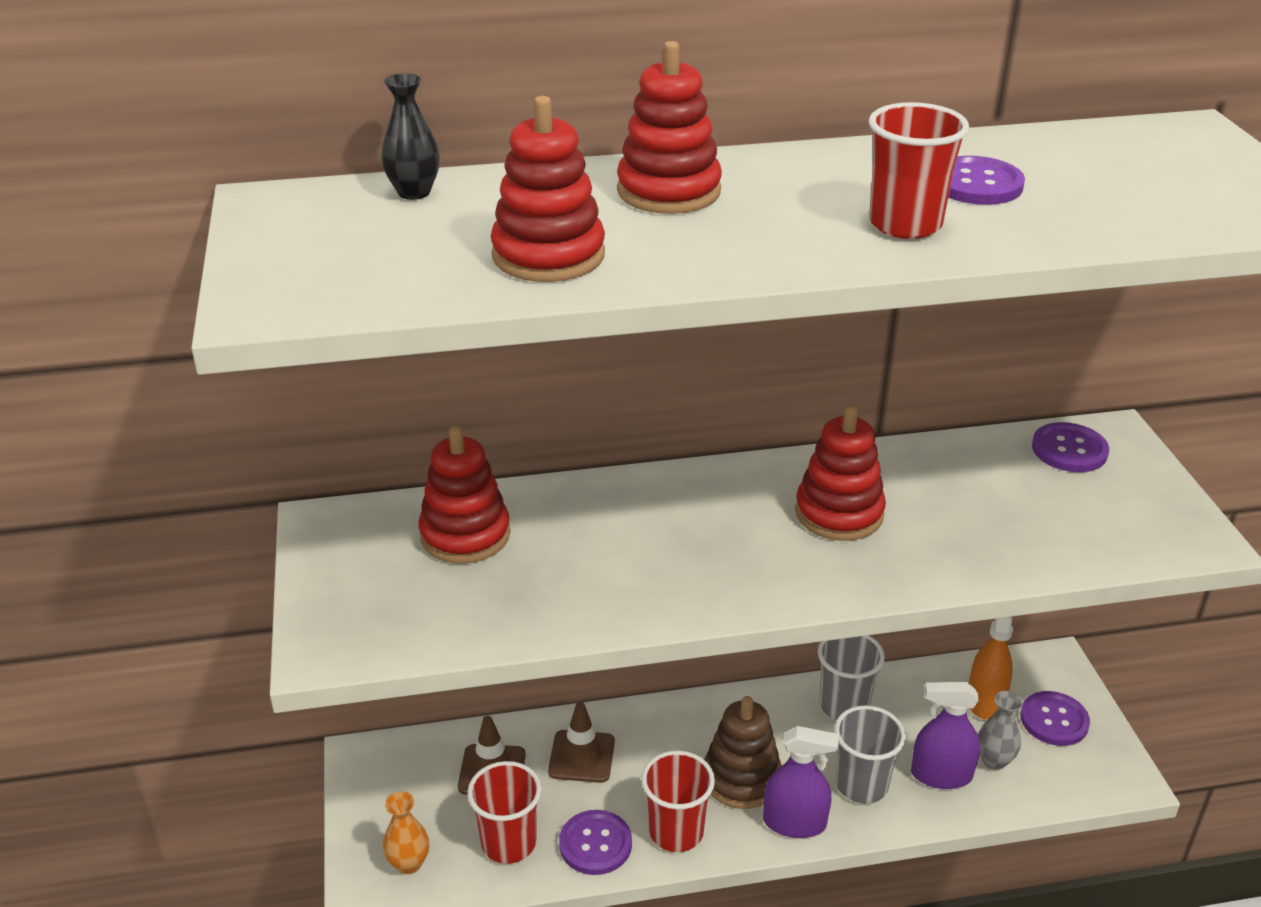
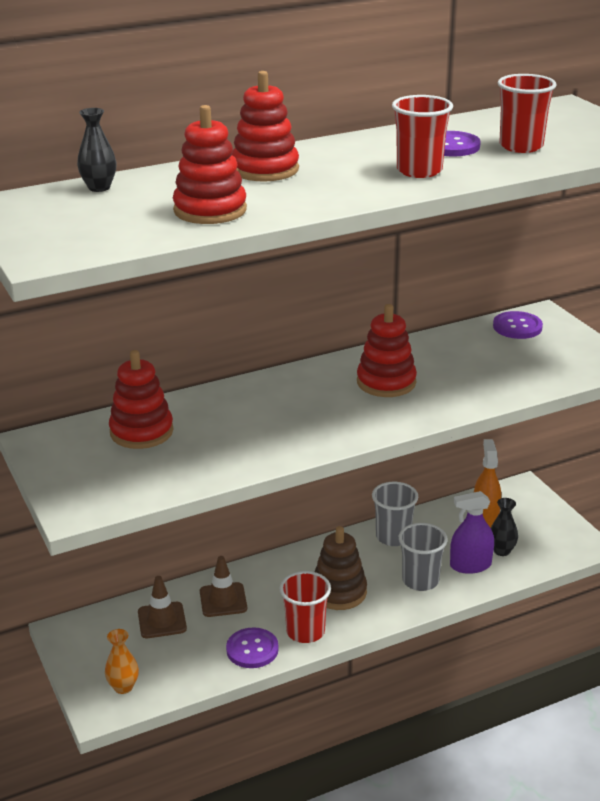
camera: 15 degrees left, 5 degrees down
(508, 843) = (191, 661): red cup -> red cup (521, 146)
(794, 823) = (383, 611): purple spray bottle -> none
(994, 760) = (501, 551): grey vase -> black vase
(1054, 720) = (532, 521): purple button -> none

